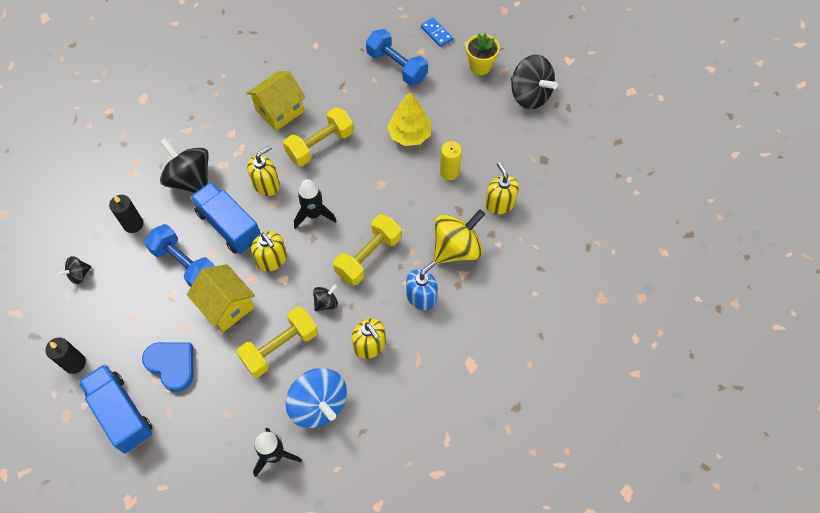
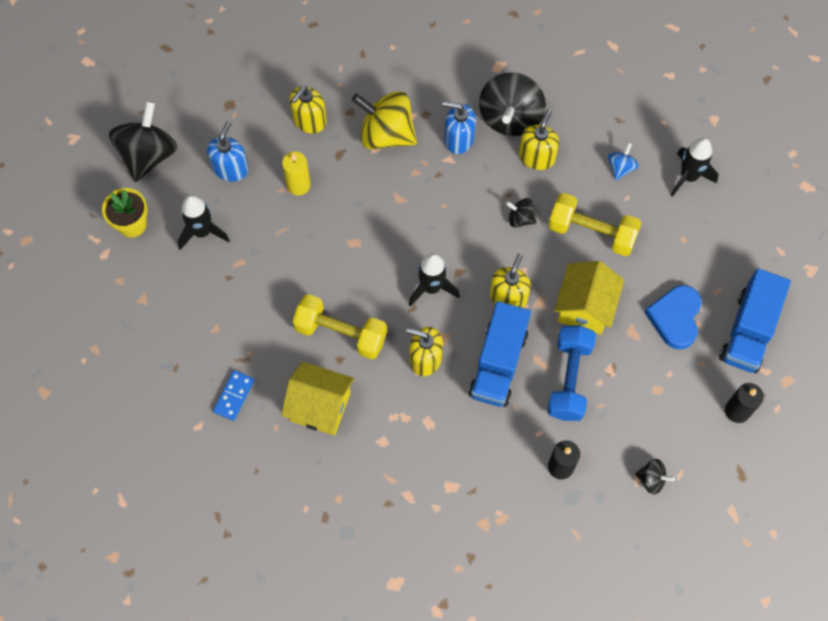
camera: 120 degrees left, 5 degrees up
(190, 180) = (469, 444): black spinning top -> black spinning top (510, 118)
(319, 405) = (620, 167): blue spinning top -> blue spinning top, size x0.48
(368, 257) = (446, 208): yellow dumbbell -> none
(396, 66) = (181, 314): blue dumbbell -> none
(409, 134) = (272, 248): yellow tree -> none
(436, 33) = (105, 296): blue domino -> blue domino (234, 396)
(449, 101) = (202, 232): none -> black rocket
(489, 138) = (230, 168): none -> blue soap dispenser

